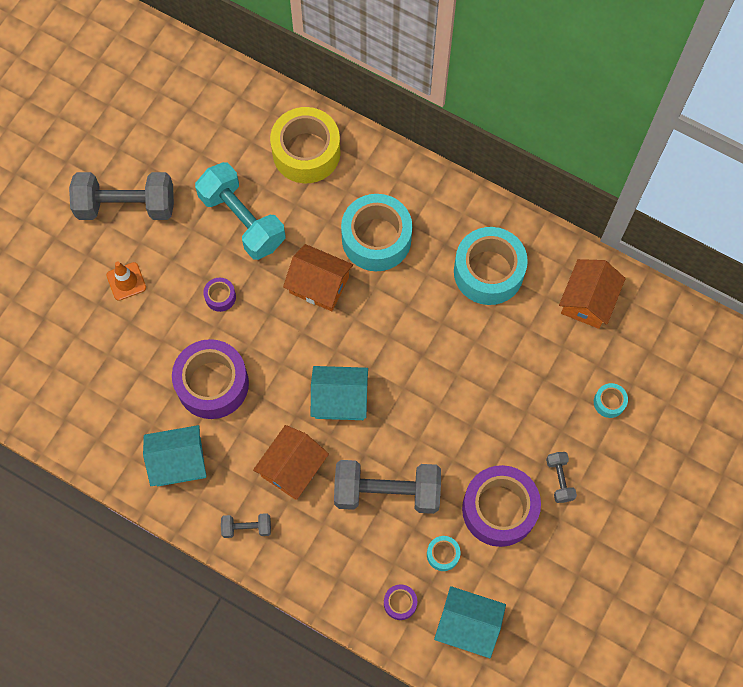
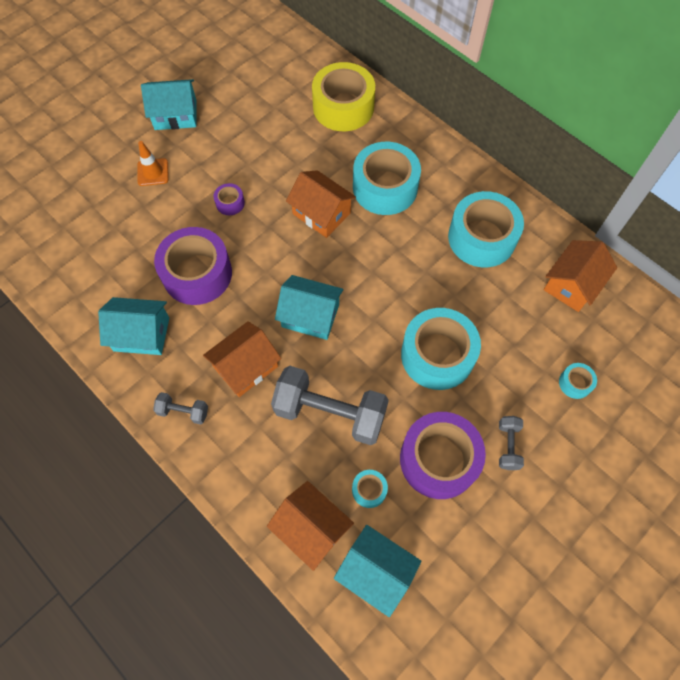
camera: 15 degrees right, 5 degrees down
(126, 206) = (175, 115): grey dumbbell -> turquoise house
(242, 220) = (270, 147): turquoise dumbbell -> none
(400, 603) = (311, 528): purple tape -> orange house
(474, 408) = (437, 355): none -> turquoise tape

